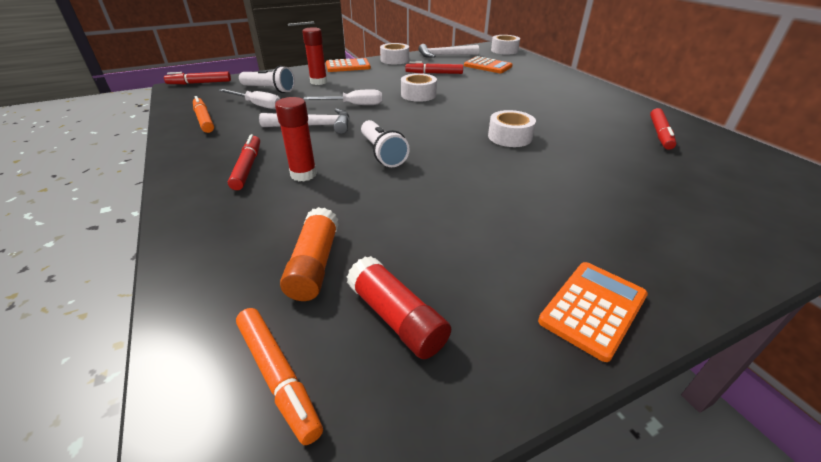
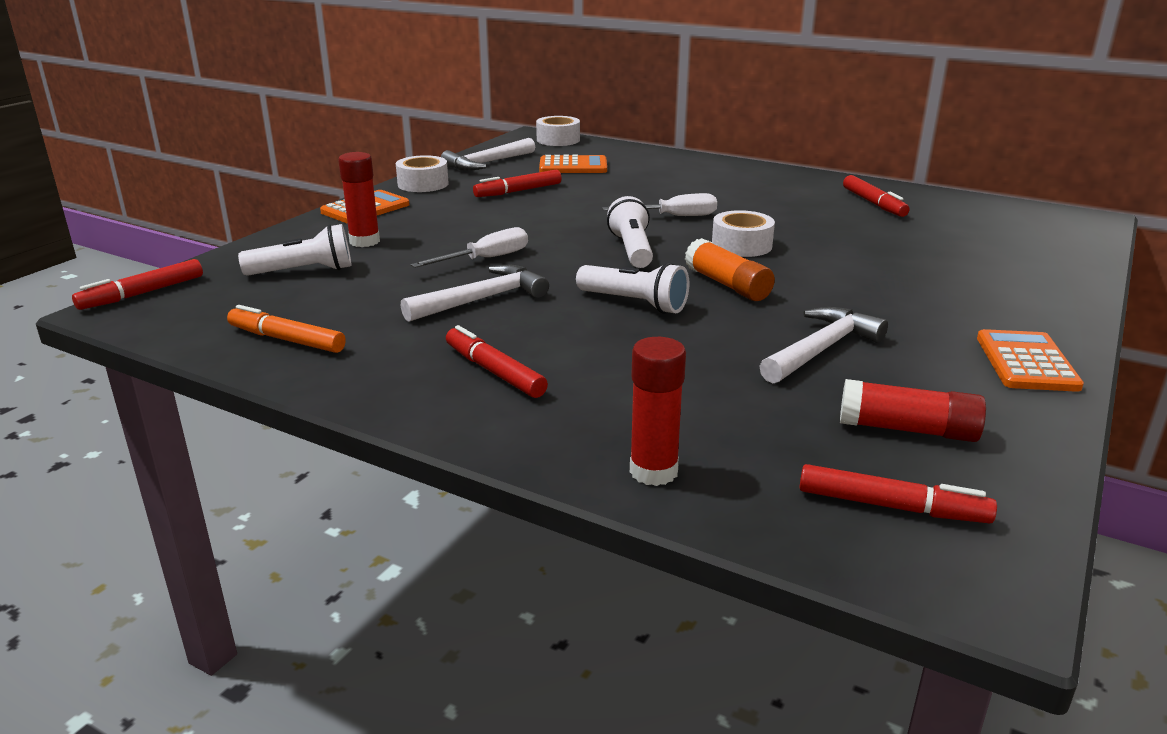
camera: 35 degrees left, 10 degrees down
(257, 105) = (333, 297): white screwdriver -> white screwdriver (673, 217)
(278, 376) = (892, 506): orange marker -> red marker
(303, 174) = (585, 355): red glue stick -> red glue stick (653, 471)
(314, 264) = (766, 425): orange glue stick -> orange glue stick (727, 285)
(418, 95) = (549, 224): white tape -> none
(437, 121) = (632, 250): none -> white flashlight
(442, 226) = (821, 349): none -> white hammer

